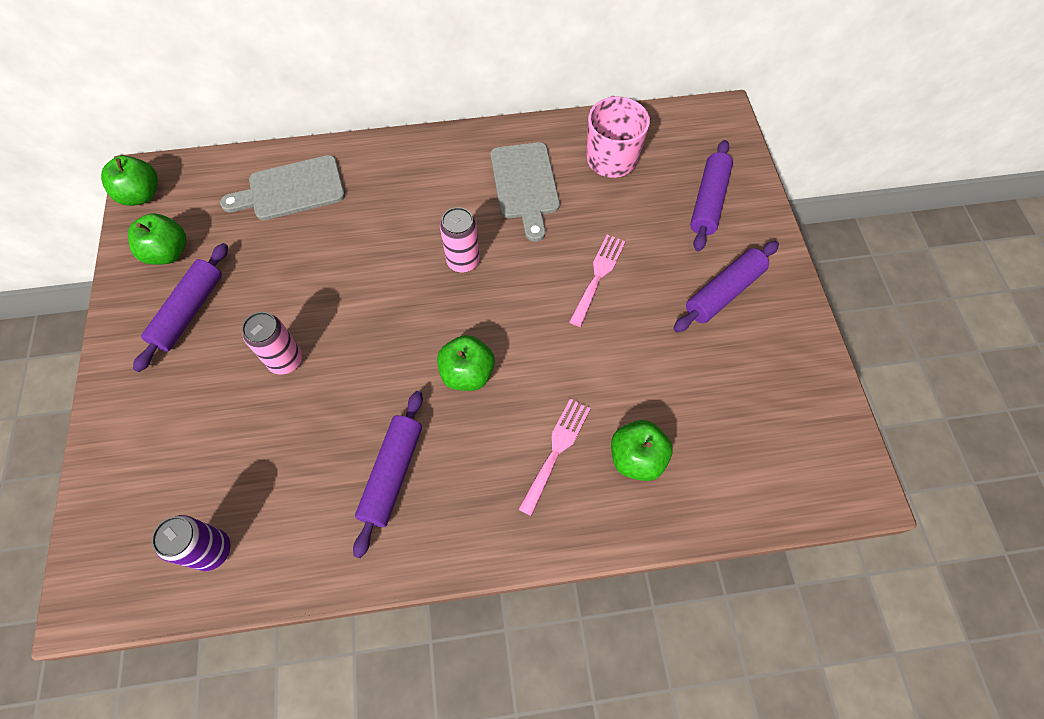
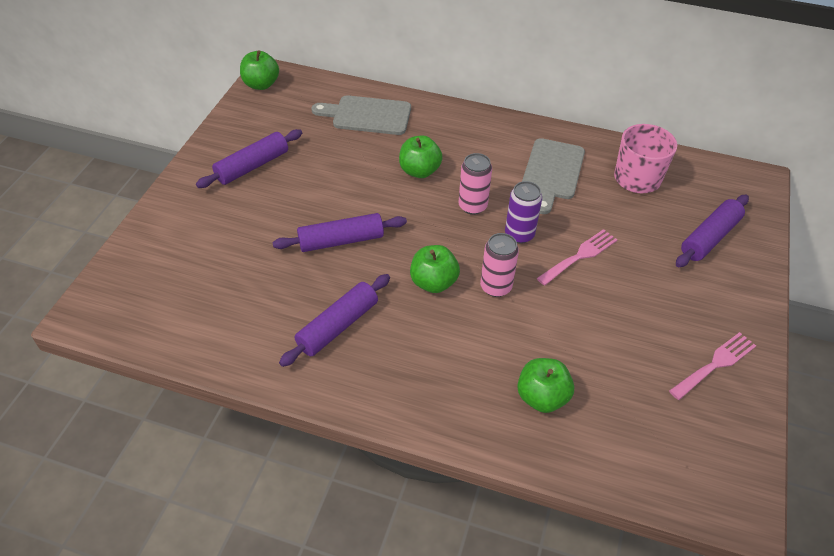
camera: 25 degrees right, 15 degrees down
(168, 253) = (259, 125): green apple -> green apple (419, 171)
(212, 550) = (182, 320): purple can -> purple can (519, 234)
(285, 360) = (302, 221): pink can -> pink can (496, 287)
(556, 450) = (476, 364): pink fork -> pink fork (715, 364)
(724, 292) = (688, 308): purple rolling pin -> purple rolling pin (341, 241)

